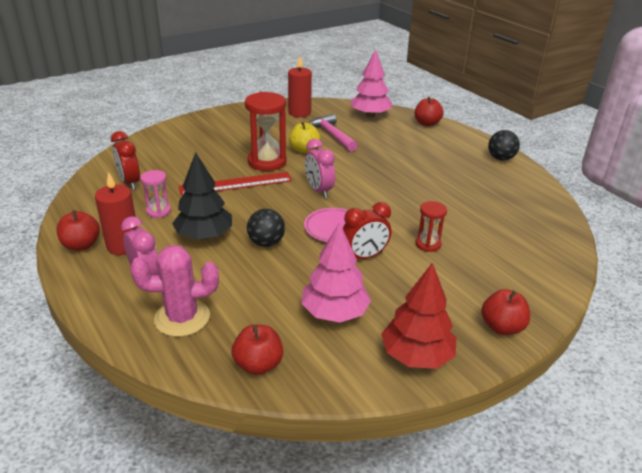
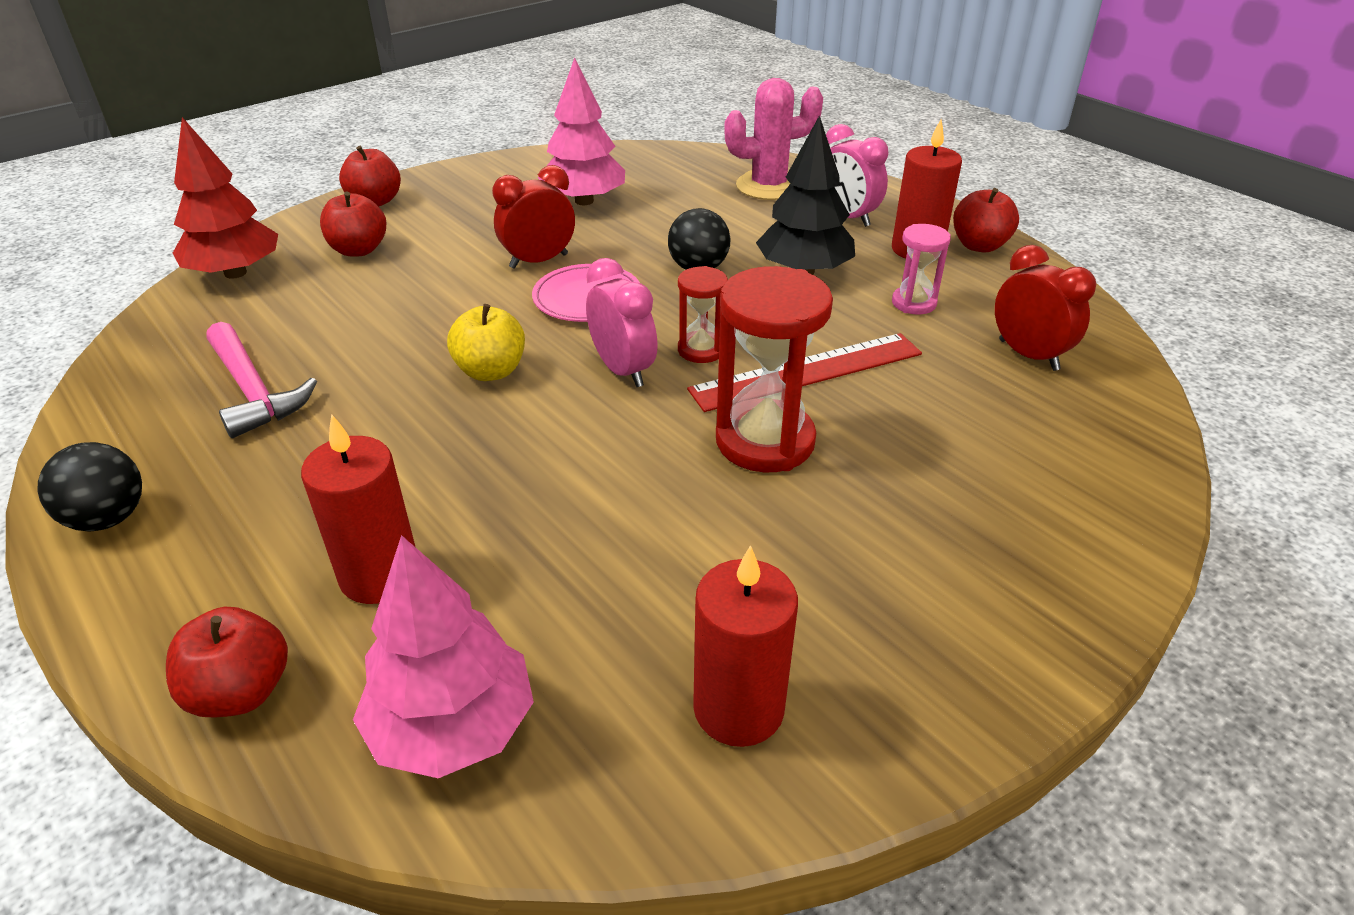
camera: 175 degrees right, 5 degrees up
(258, 364) = (664, 161): red apple -> red apple (359, 250)
(304, 150) = (679, 494): yellow apple -> yellow apple (491, 371)
(331, 135) = (604, 575): pink hammer -> pink hammer (254, 391)
(400, 140) = (380, 575): none -> red candle
(416, 356) = (491, 175): red tree -> red tree (235, 273)
(428, 244) = (427, 285): red hourglass -> red hourglass (701, 350)

